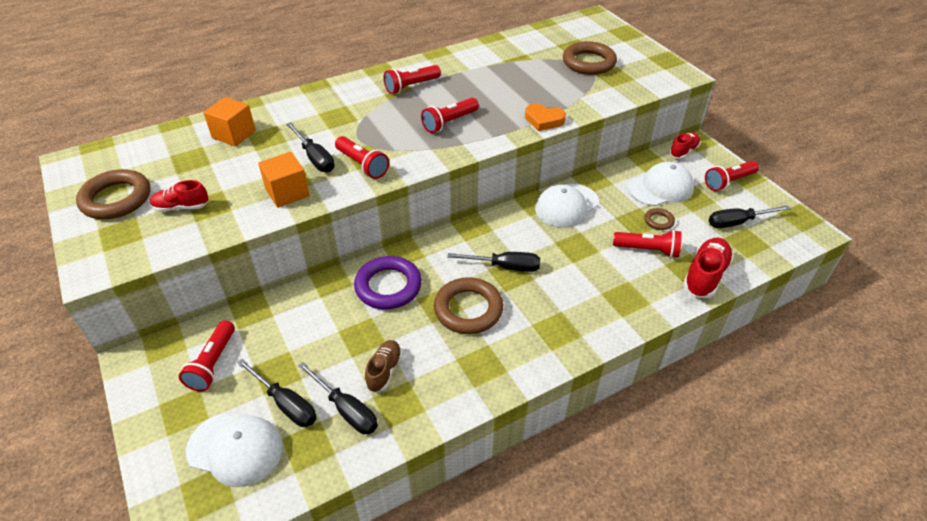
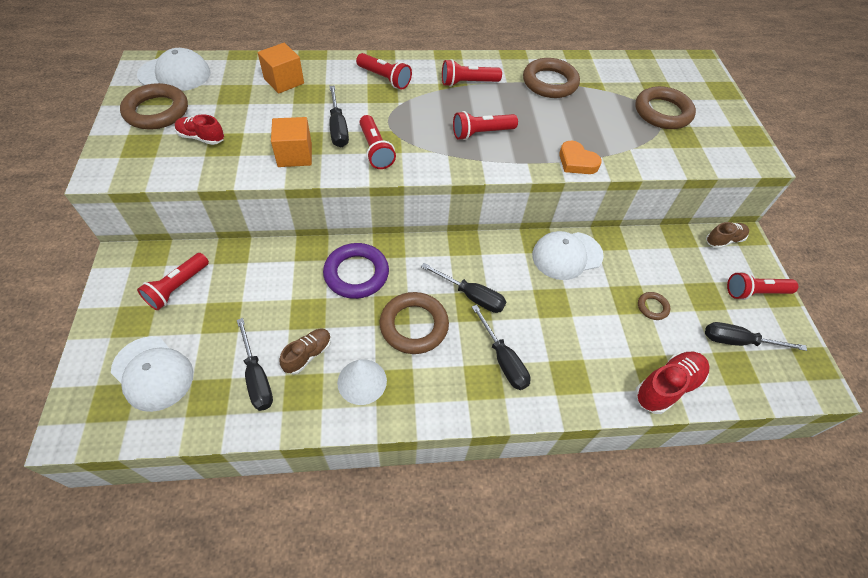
camera: 20 degrees right, 10 degrees up
(286, 403) = (212, 349): black screwdriver -> black screwdriver (503, 359)
(449, 373) = (362, 381): none -> white cone
(482, 66) = (550, 82): none -> brown ring
(648, 250) = (623, 334): red flashlight -> red flashlight (385, 78)
(660, 188) = (675, 272): white cap -> white cap (175, 74)
(683, 151) = (724, 240): red shoe -> brown shoe

